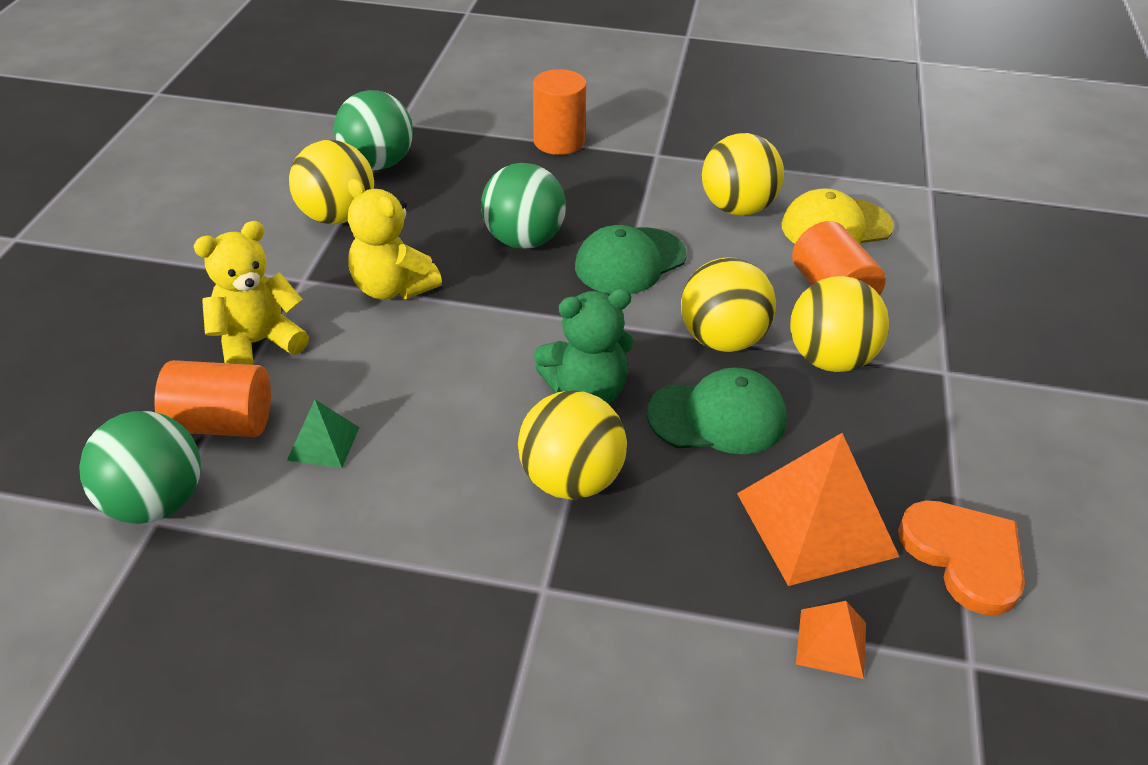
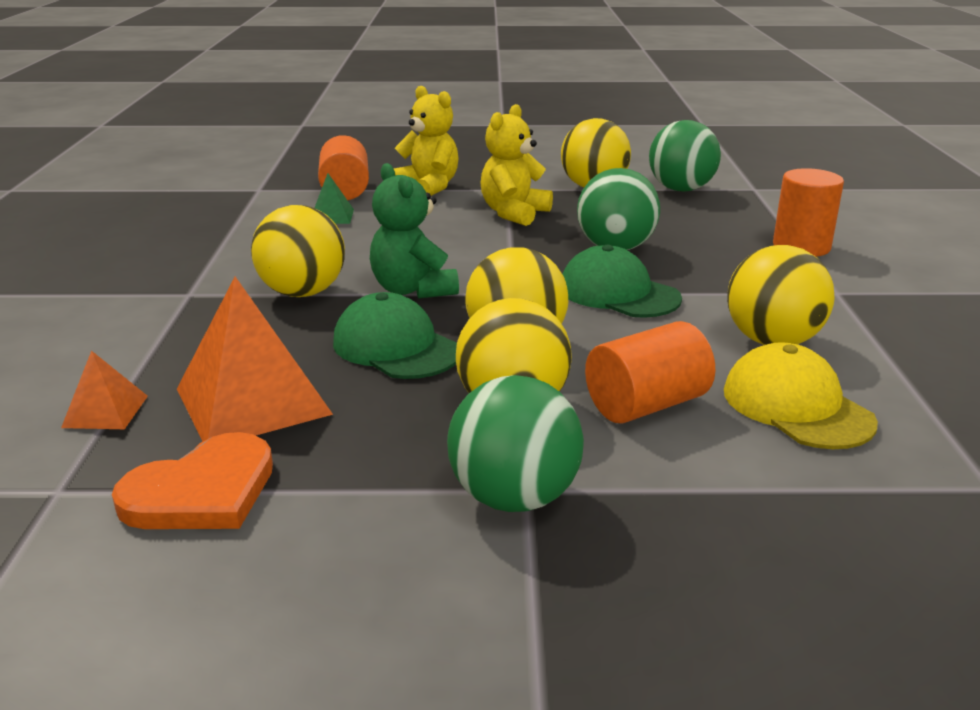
camera: 80 degrees right, 15 degrees down
(155, 503) = (272, 187): green ball -> green ball (514, 498)
(717, 417) = (396, 347): green cap -> green cap turned 150 degrees clockwise

